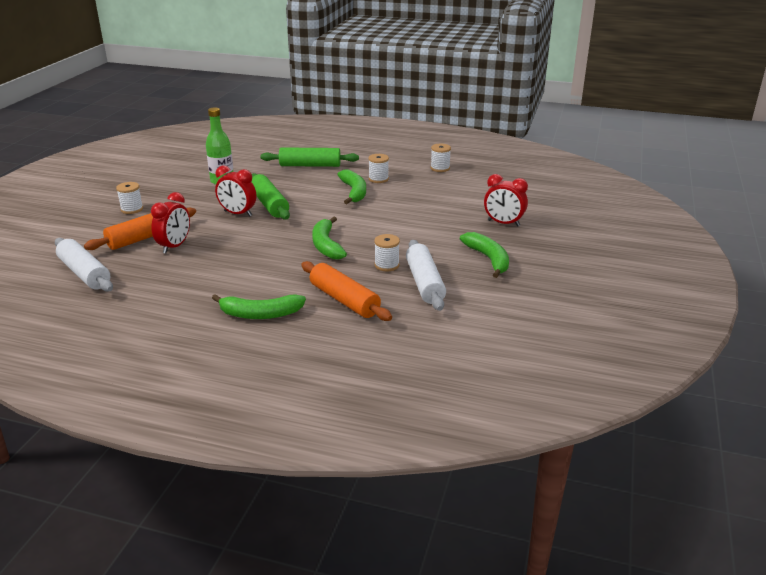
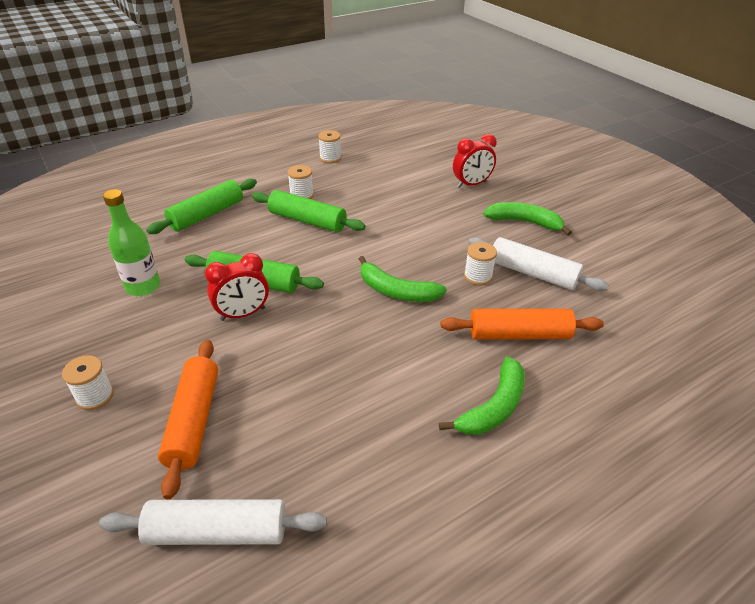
camera: 50 degrees left, 10 degrees up
(174, 246) = (255, 403): red clock -> none
(354, 192) = (307, 220): green banana -> green rolling pin

